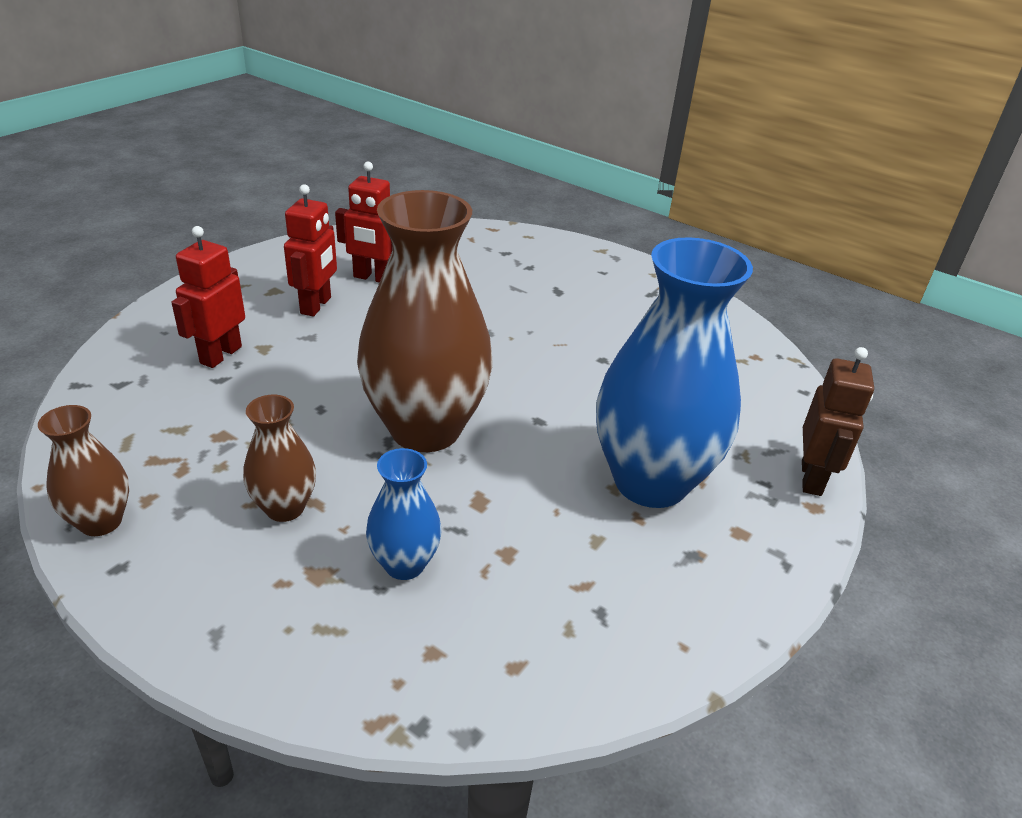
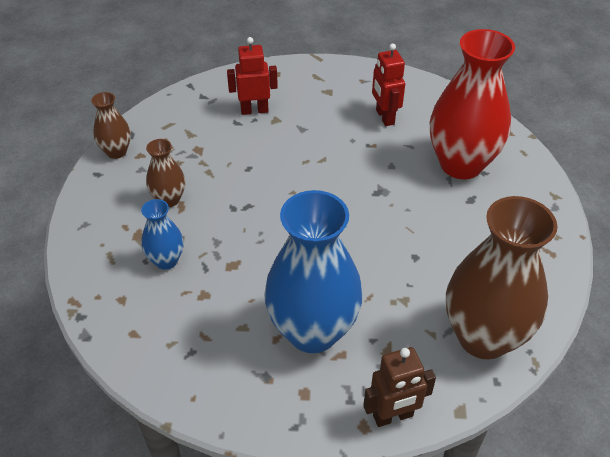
camera: 60 degrees right, 10 degrees up
(316, 305) = (332, 114): red robot -> none
(425, 429) = (269, 214): brown vase -> brown vase (483, 337)
(503, 272) = (461, 164): none -> red vase

